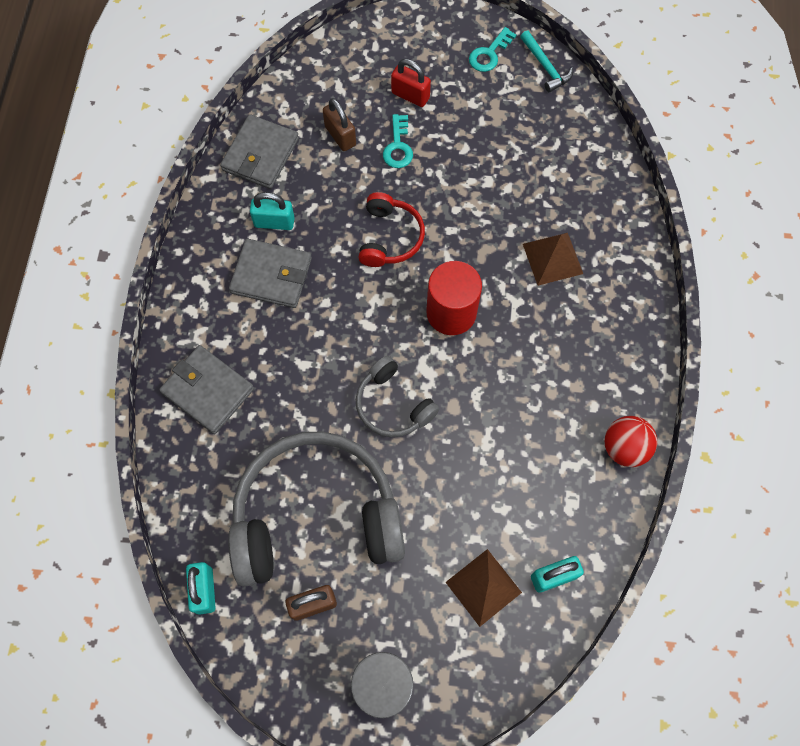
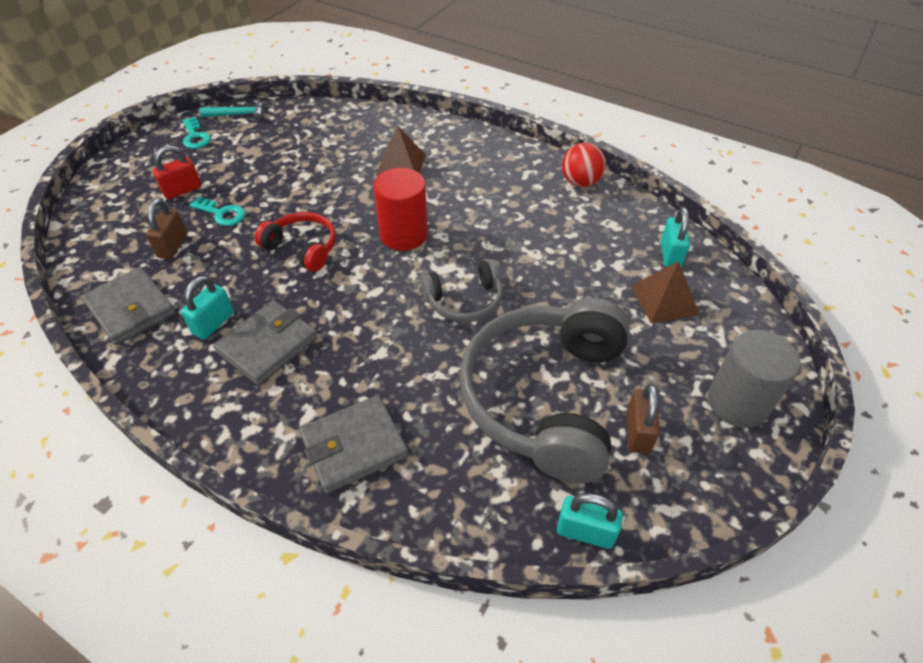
camera: 65 degrees left, 20 degrees down
(340, 136) = (173, 246): brown padlock -> brown padlock turned 75 degrees counterclockwise

